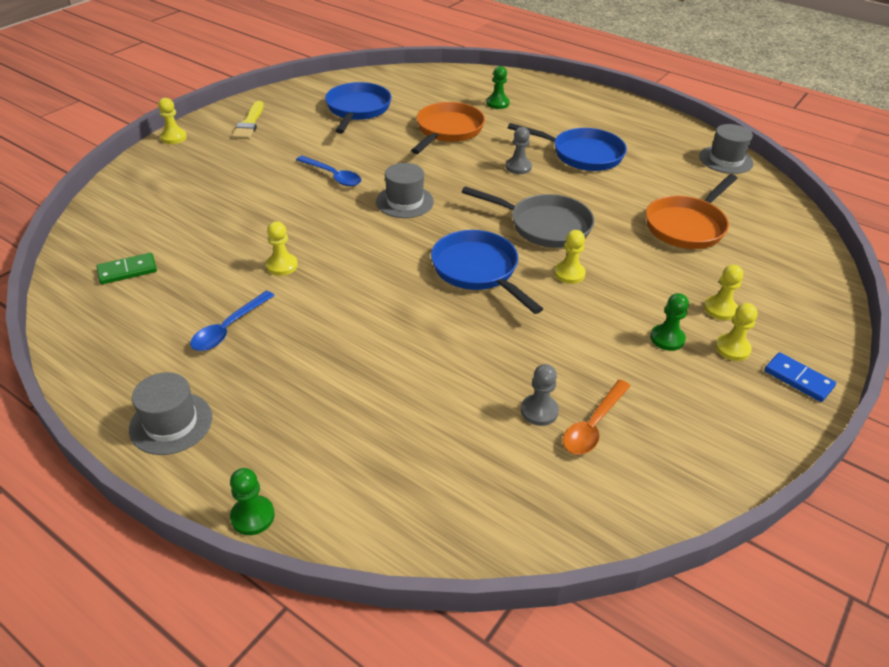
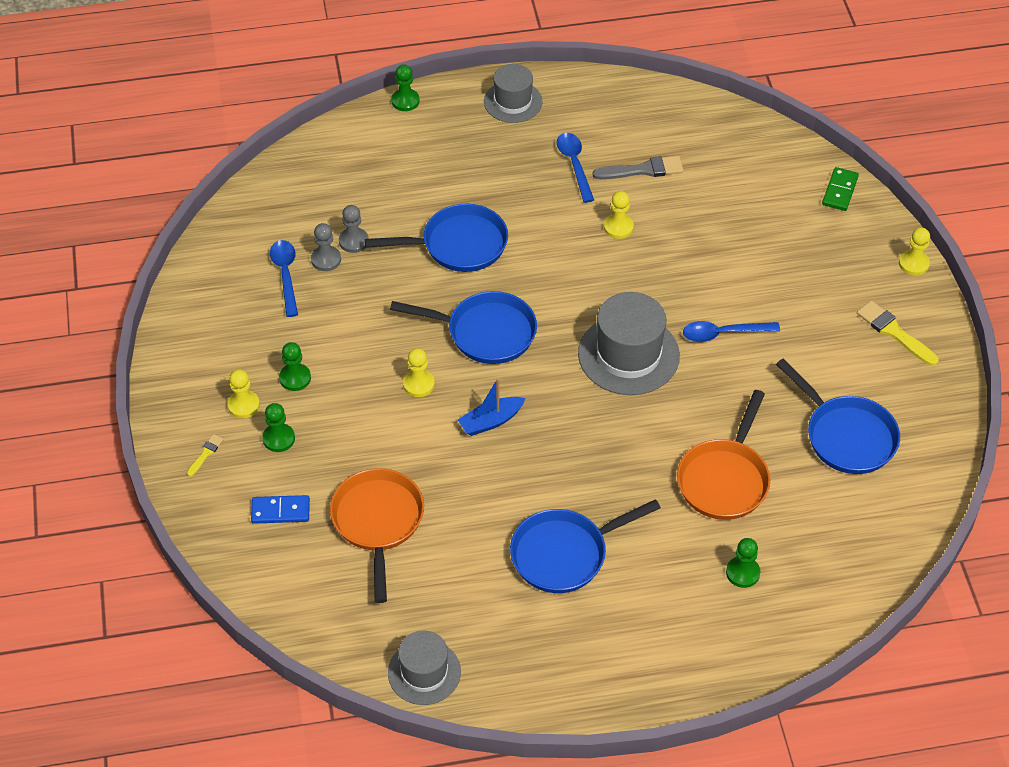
camera: 135 degrees right, 10 degrees up
(127, 271) = (702, 146): green domino -> green domino (839, 191)
(194, 287) = (643, 170): none -> grey brush
(404, 202) = (628, 355): grey hat -> grey hat, size x1.56
(411, 339) = (458, 245): none -> blue pan
(448, 130) = (724, 479): orange pan -> orange pan turned 45 degrees clockwise
(518, 167) = (597, 480): grey pawn -> grey pawn (353, 241)
(544, 226) = (491, 421): grey pan -> blue boat
(593, 425) = (286, 275): orange spoon -> blue spoon
(720, 309) = (278, 438): yellow pawn -> green pawn
(795, 337) = (206, 454): none -> yellow brush
(798, 379) = (181, 412): blue domino -> blue domino (280, 511)

